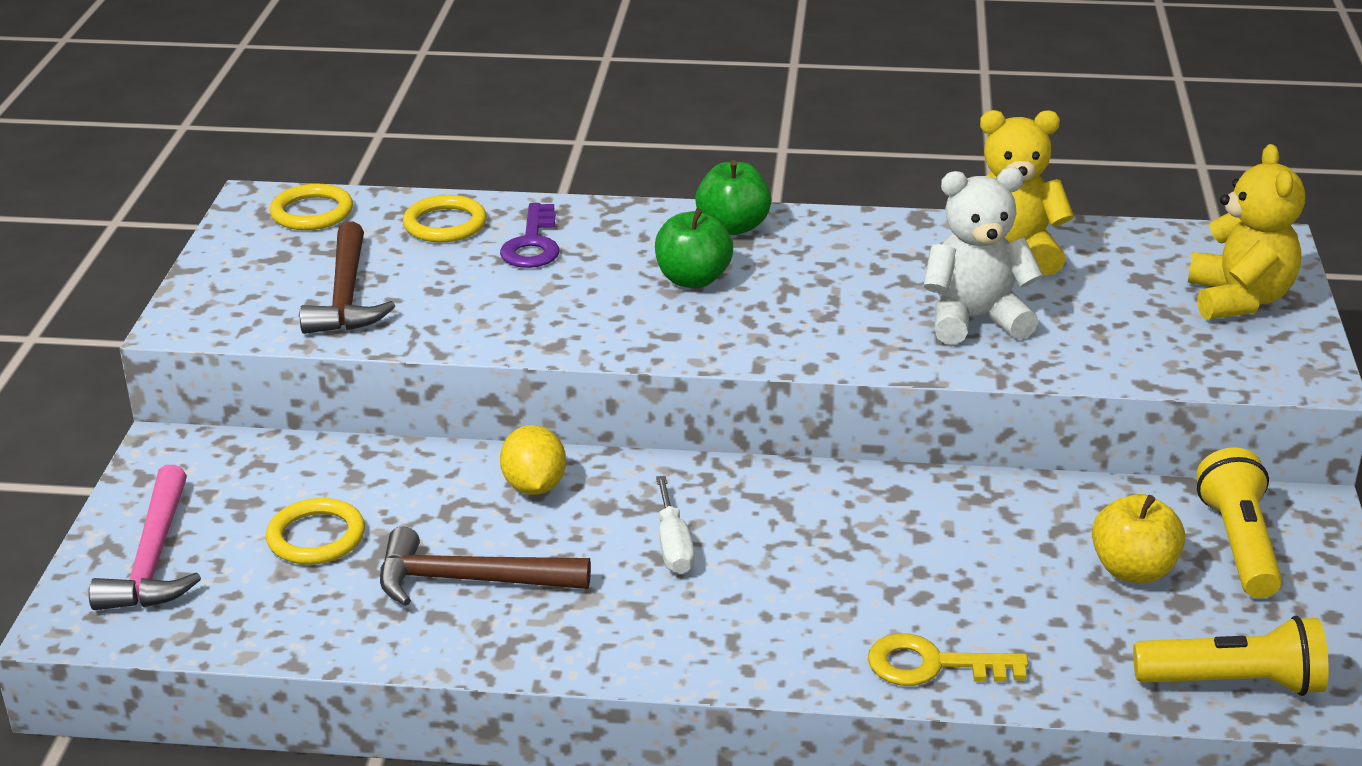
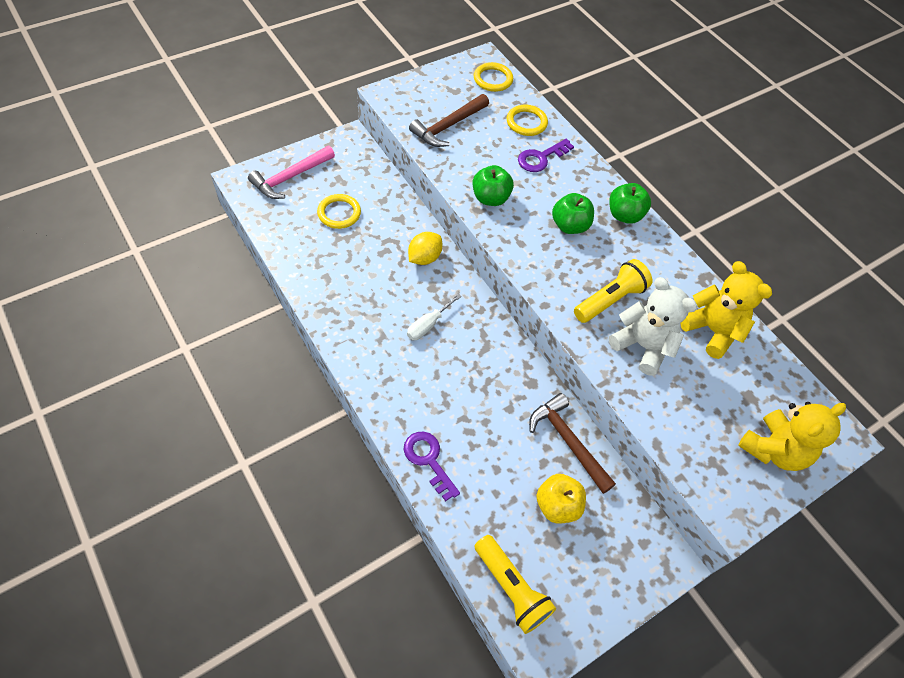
camera: 45 degrees right, 25 degrees up
(470, 580) = (353, 274): brown hammer -> brown hammer (568, 442)
(548, 323) = (490, 198): none -> green apple
(933, 665) = (428, 460): yellow key -> purple key
(1238, 543) = (615, 541): yellow flashlight -> yellow flashlight (610, 300)

